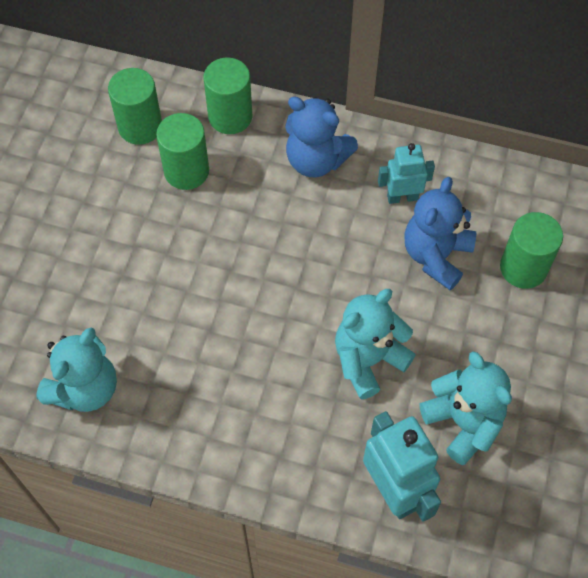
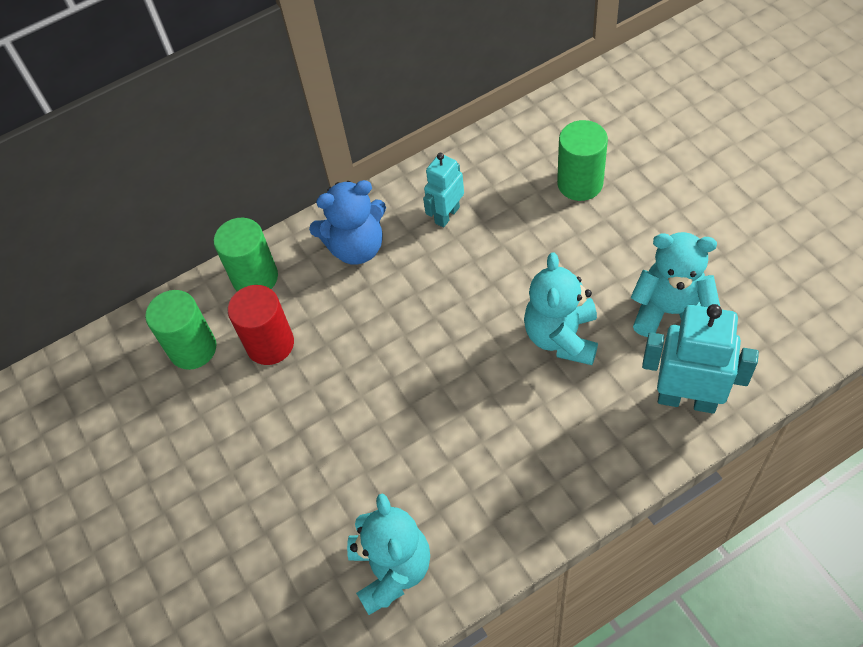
camera: 40 degrees left, 5 degrees down
(186, 171) = (270, 344): green cylinder -> red cylinder
(436, 255) = (517, 229): blue teddy bear -> none

